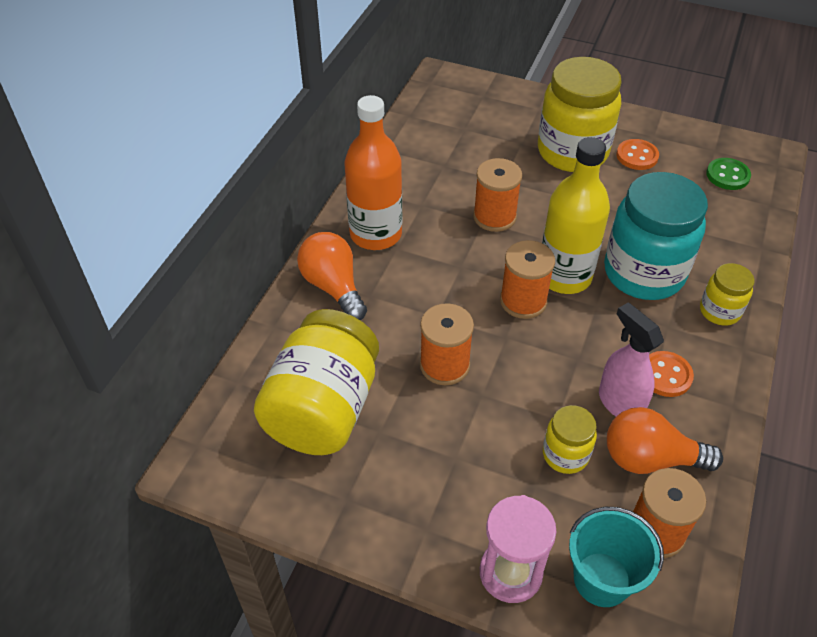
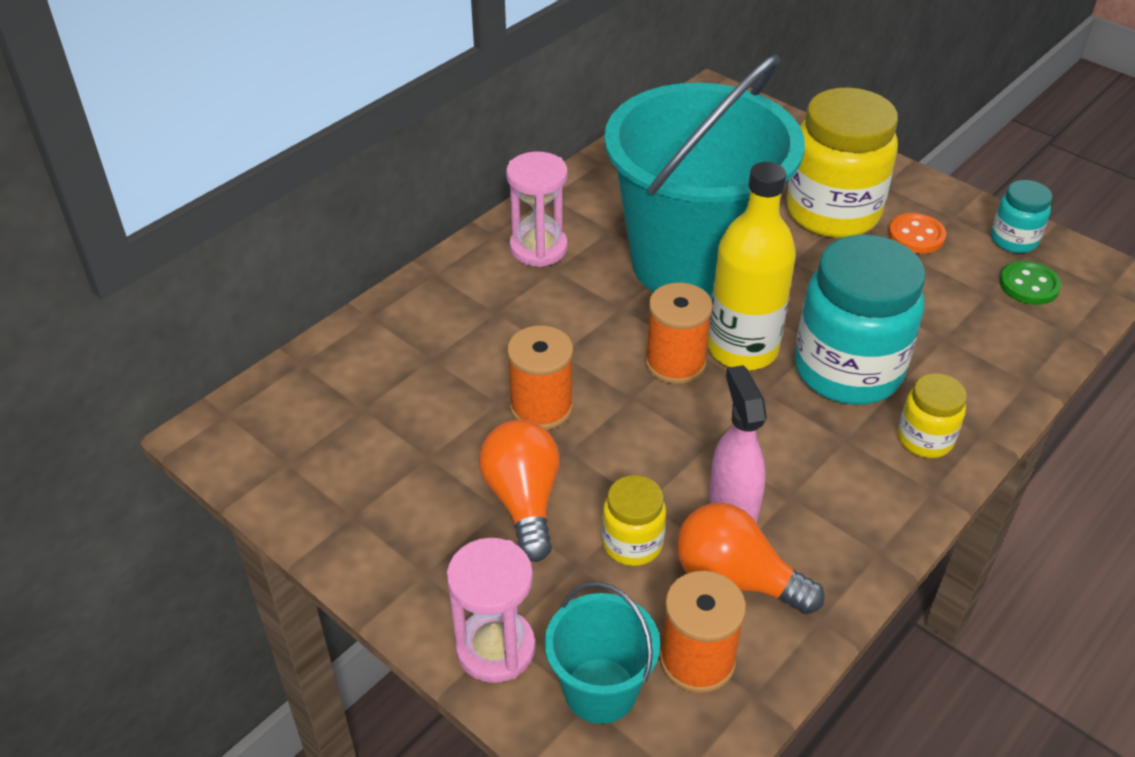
camera: 20 degrees right, 5 degrees down
(323, 409) = (378, 416): yellow jar -> none
(333, 287) = (459, 292): orange light bulb -> orange light bulb (523, 501)
(376, 234) = (538, 248): orange bottle -> pink hourglass
(494, 217) = (692, 263): orange spool -> turquoise bucket
(665, 375) = (809, 492): orange button -> none
(701, 144) = (1013, 240): none -> turquoise jar

